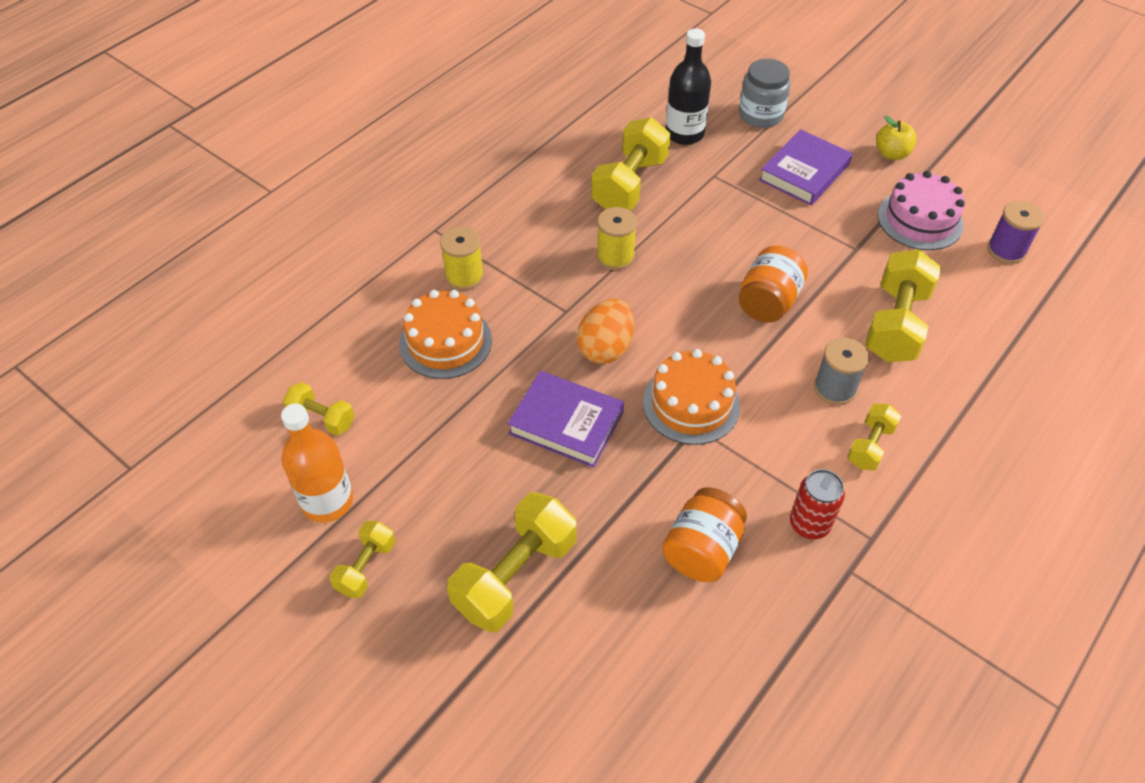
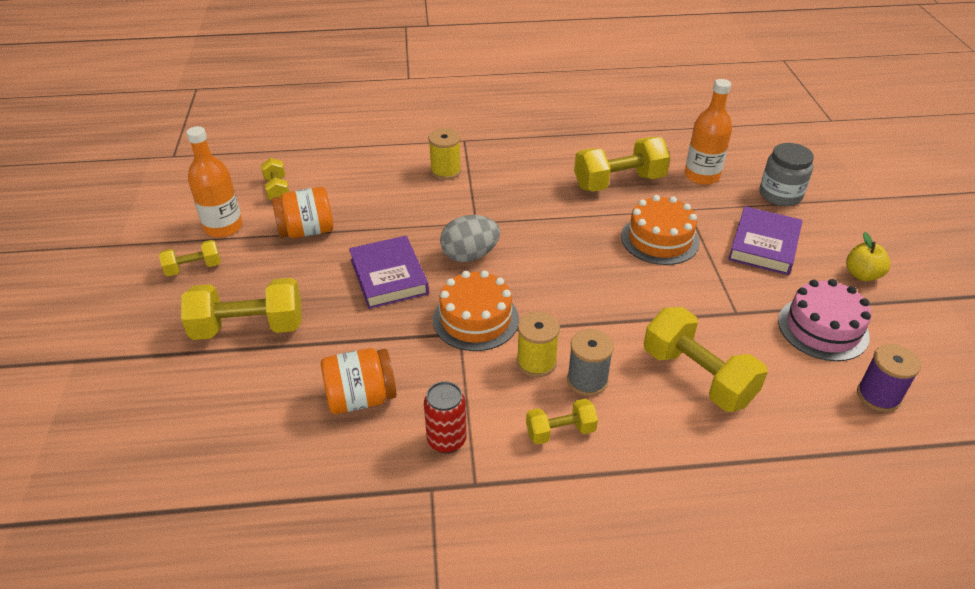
camera: 45 degrees right, 10 degrees down
(445, 342) = (387, 195): orange cake -> orange cake (659, 239)
(605, 348) = (470, 255): orange egg -> grey egg
(615, 256) = (550, 213): yellow spool -> yellow spool (536, 362)
(684, 134) = (701, 176): black bottle -> orange bottle
(768, 302) = (616, 300): orange jar -> orange jar (307, 231)
(804, 172) = (764, 245): purple book -> purple book turned 60 degrees counterclockwise
(896, 324) = (697, 376): yellow dumbbell -> yellow dumbbell turned 75 degrees clockwise

